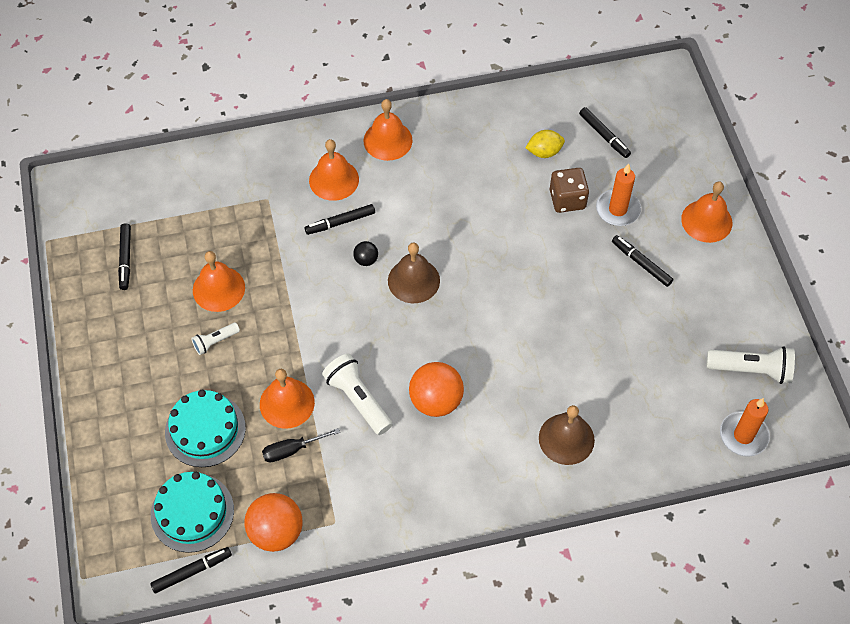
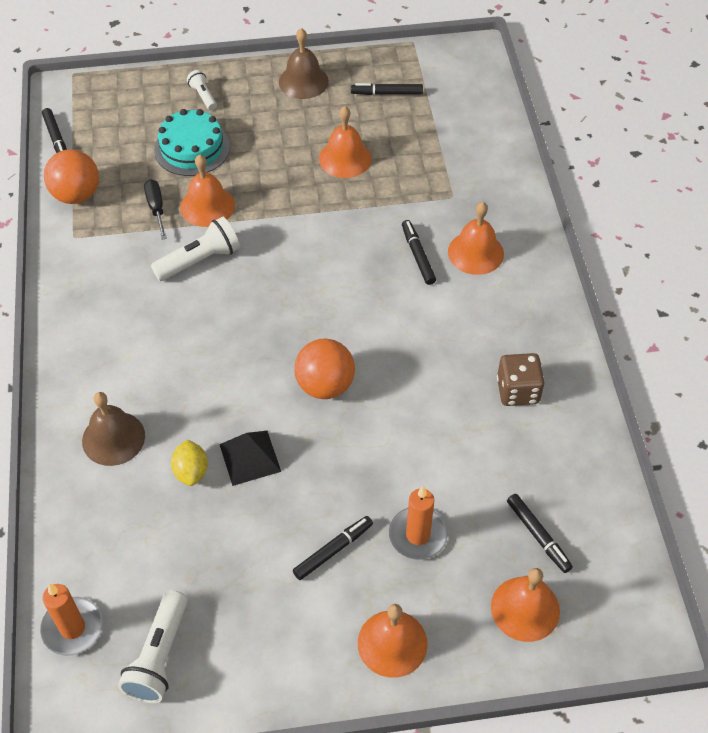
camera: 95 degrees right, 5 degrees down
(192, 512) = (112, 139): turquoise cake -> none
(215, 342) = (285, 155): white flashlight -> white flashlight (203, 96)
(366, 260) = (367, 275): black ball -> none
(387, 140) = (530, 303): orange bell -> orange bell (525, 608)
(413, 280) = (336, 315): brown bell -> brown bell (303, 81)
(436, 401) = (185, 324): orange ball -> orange ball (325, 385)
(544, 152) = (511, 462): yellow lemon -> yellow lemon (191, 471)
(567, 199) = (436, 479): brown dice -> brown dice (517, 391)
(568, 330) = (250, 457): none -> black pyramid
(604, 136) = (538, 536): black marker -> black marker turned 90 degrees counterclockwise

